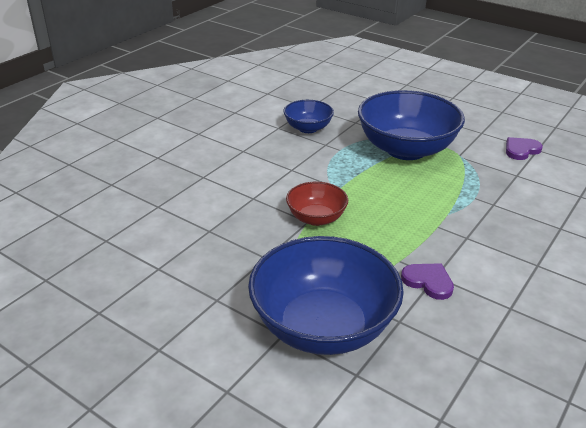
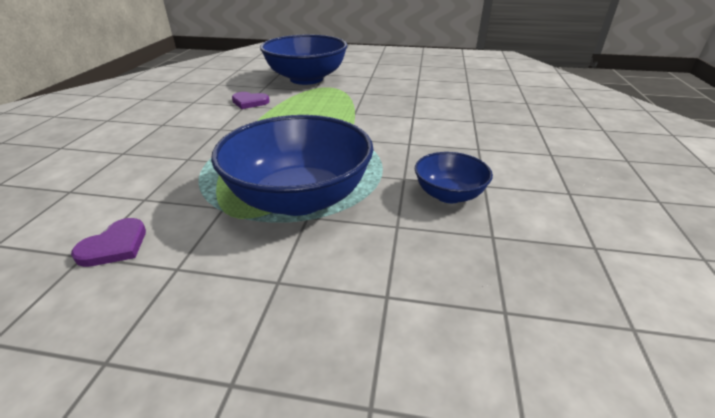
camera: 155 degrees right, 0 degrees up
(316, 218) = (350, 115): red bowl -> none

